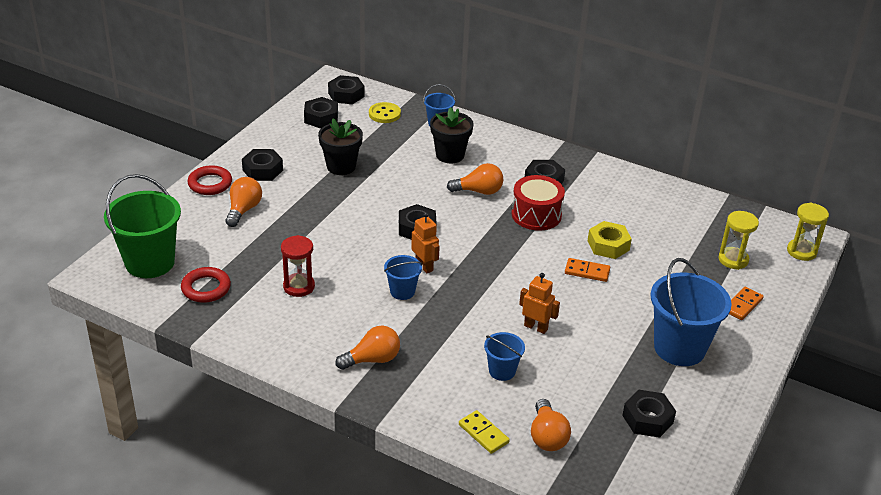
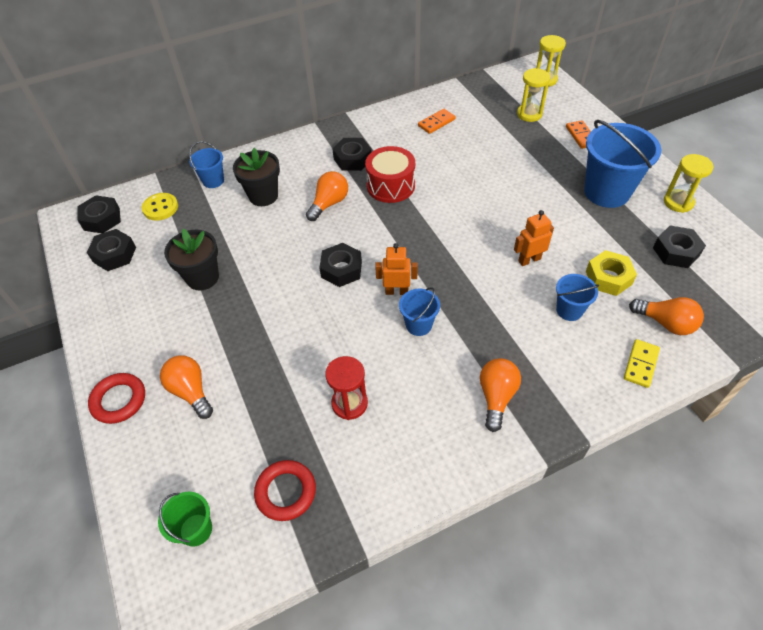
camera: 50 degrees left, 15 degrees up
(150, 262) = (196, 530): green bucket -> green bucket, size x0.50
(262, 170) = (144, 342): black nut -> none
(483, 433) = (640, 364): yellow domino -> yellow domino turned 60 degrees counterclockwise
(587, 271) = (484, 194): orange domino -> orange domino (436, 122)
(608, 245) = (462, 166): yellow nut -> yellow nut (608, 278)
(721, 402) = (678, 202): none -> yellow hourglass

